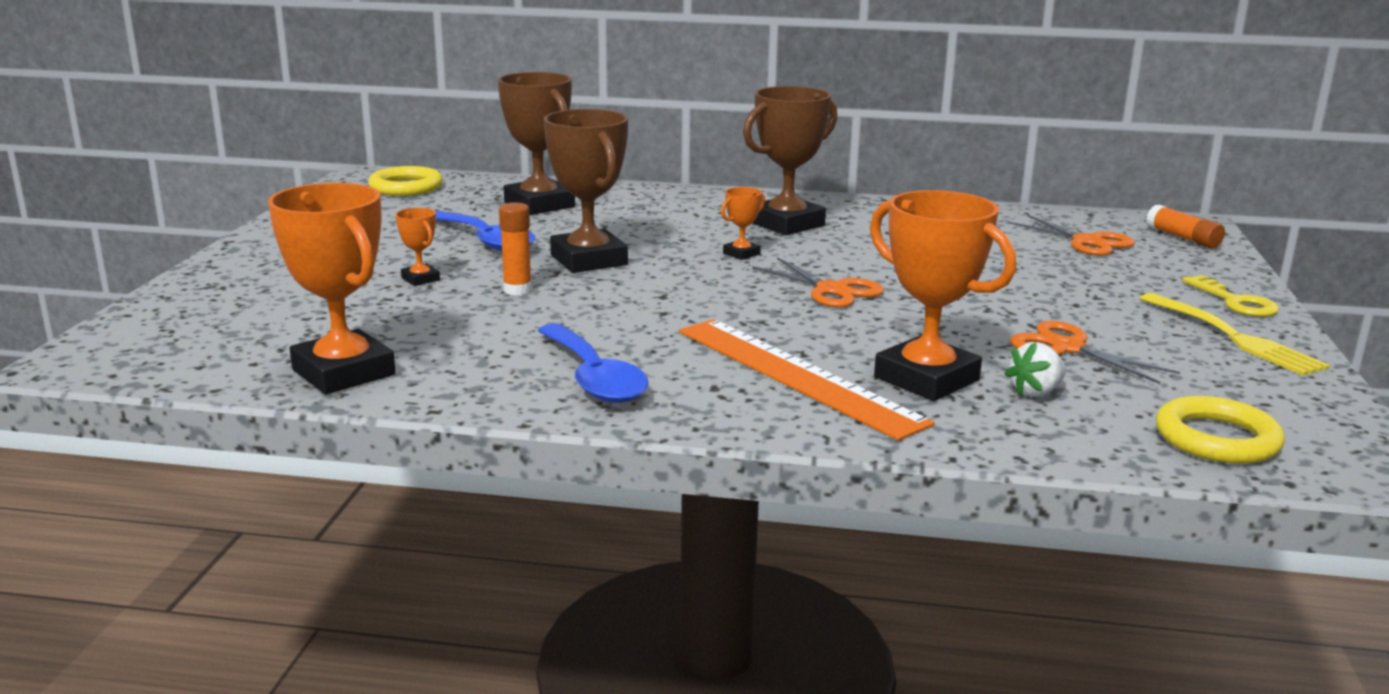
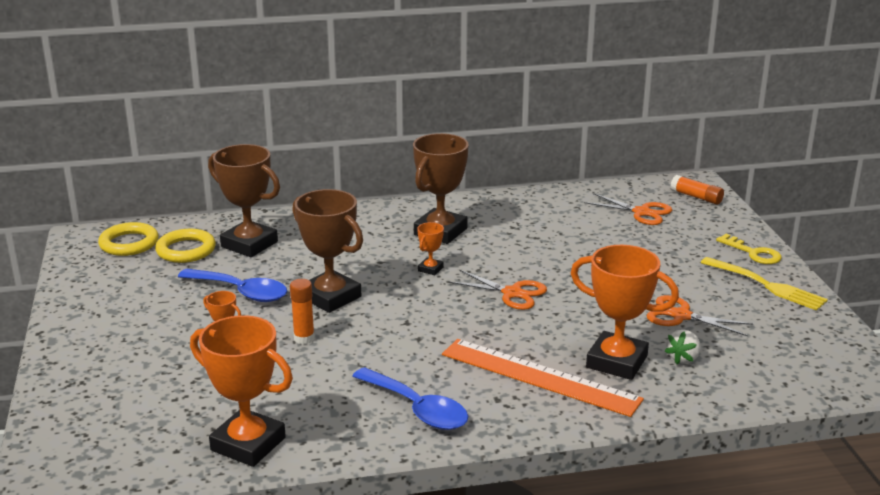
camera: 20 degrees left, 5 degrees up
(1217, 439) = (795, 373): yellow ring -> yellow ring (186, 250)

